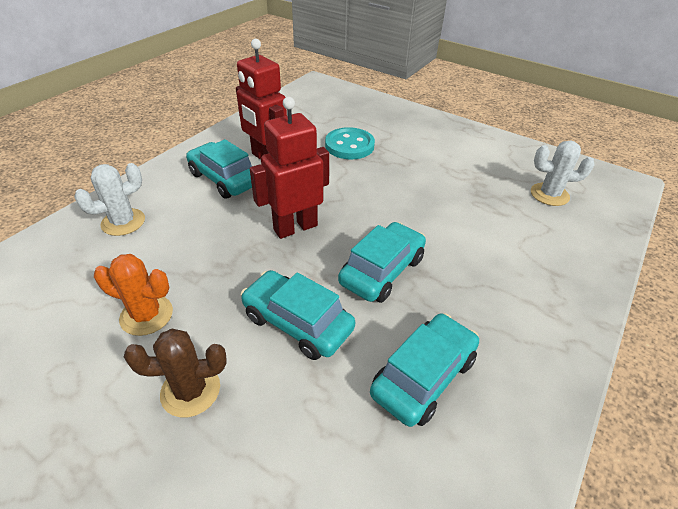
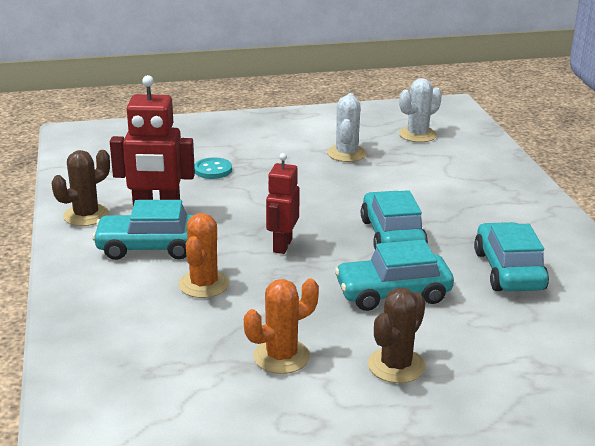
camera: 45 degrees left, 15 degrees down
(123, 222) = (122, 324): white cactus -> white cactus (346, 154)
(204, 225) = (204, 284): none -> orange cactus
(232, 138) = (86, 215): none -> brown cactus
(295, 227) = (282, 245): red robot -> red robot, size x0.66
(349, 145) = (213, 170): turquoise button -> turquoise button, size x0.64

